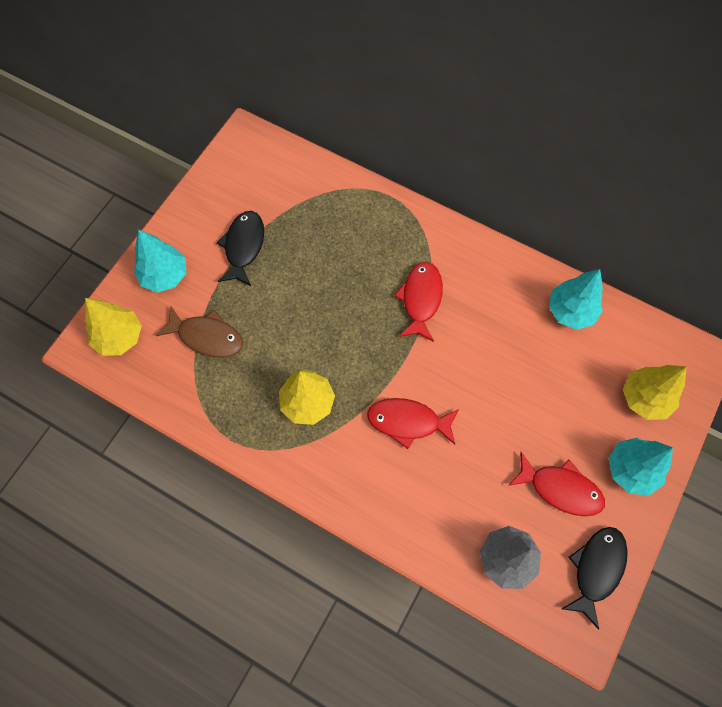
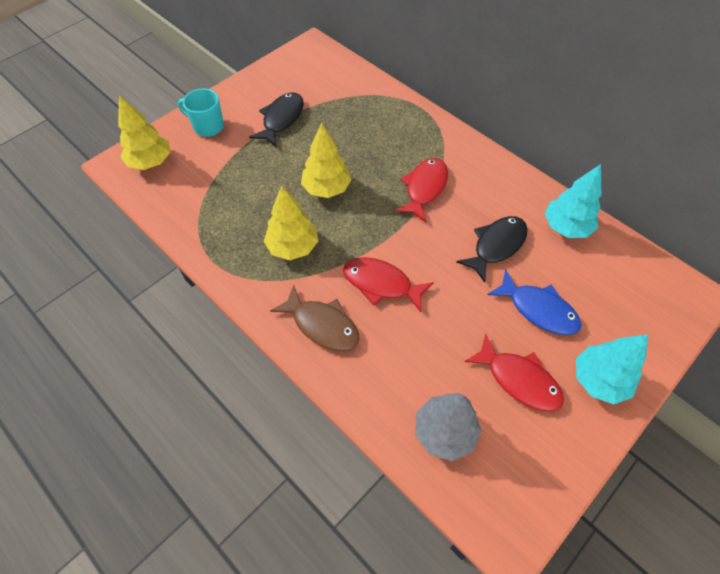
camera: 15 degrees right, 10 degrees down
(165, 275) = (207, 126): turquoise tree -> turquoise mug
(207, 337) = (224, 177): brown fish -> brown fish (322, 325)
(563, 411) = (538, 309): none -> blue fish
(596, 569) = (539, 468): black fish -> black fish (496, 246)
(644, 398) = (626, 318): yellow tree -> yellow tree (326, 189)

